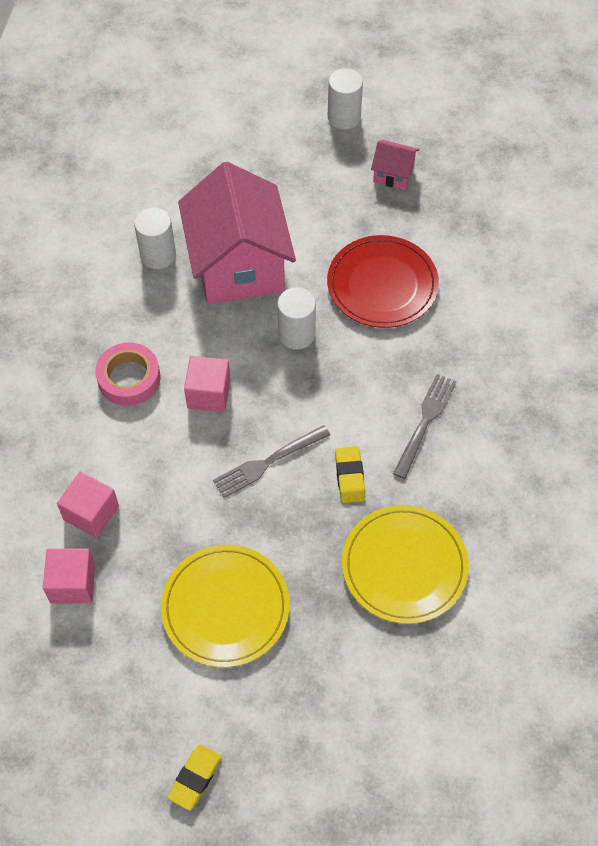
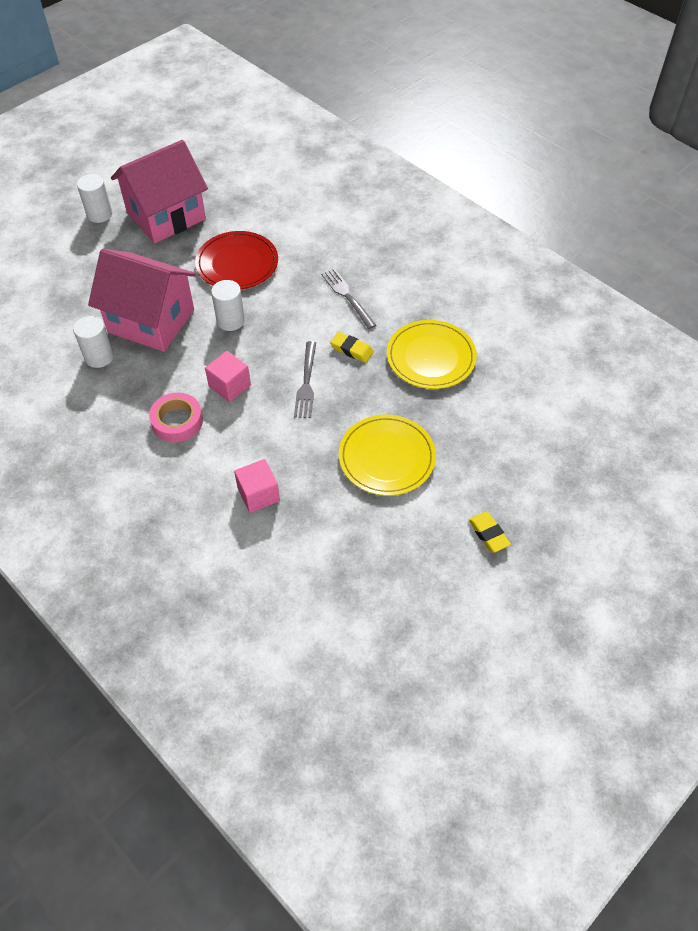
camera: 55 degrees left, 5 degrees down
(72, 583) = (301, 532): pink cube -> none
(393, 174) = (166, 216): pink house -> pink house, size x2.35

